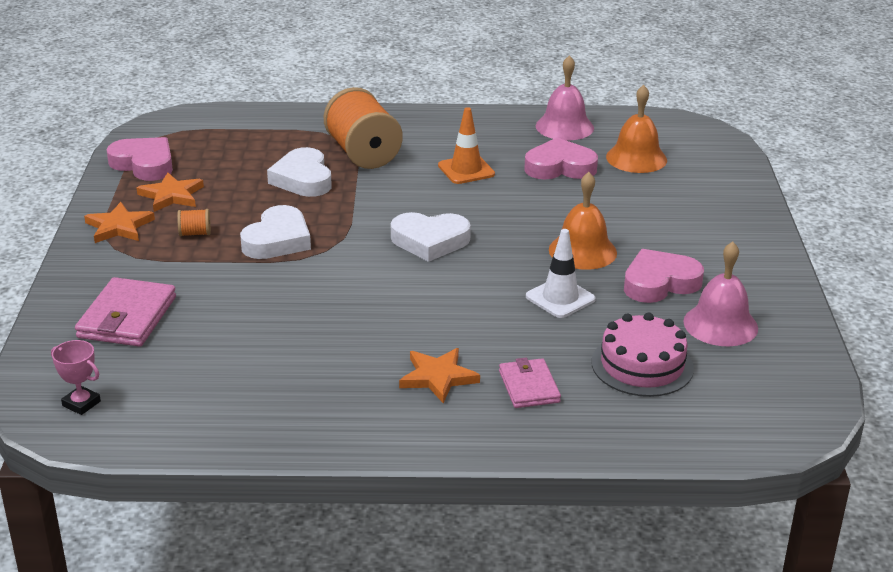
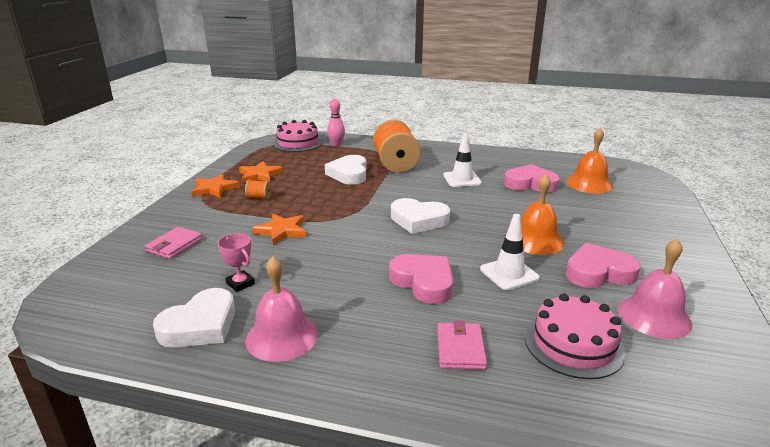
camera: 15 degrees right, 5 degrees down
(81, 403) = (90, 304): pink trophy -> pink trophy (240, 283)
(127, 317) = (174, 245): pink wallet -> pink wallet, size x0.64
(144, 164) = (256, 157): pink heart -> pink heart (423, 282)
(194, 130) = (298, 143): none -> pink cake
(257, 127) = (336, 145): none -> pink bowling pin
(277, 240) = (311, 207): white heart -> white heart (200, 325)
(438, 377) = (381, 327): orange star -> orange star (282, 231)
(466, 170) = (462, 179): orange traffic cone -> white traffic cone
(564, 127) = (539, 161): pink bell -> pink bell (282, 336)

